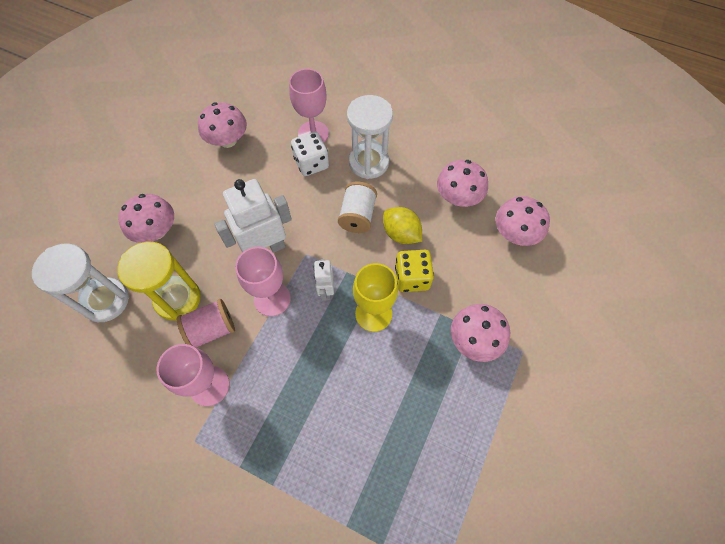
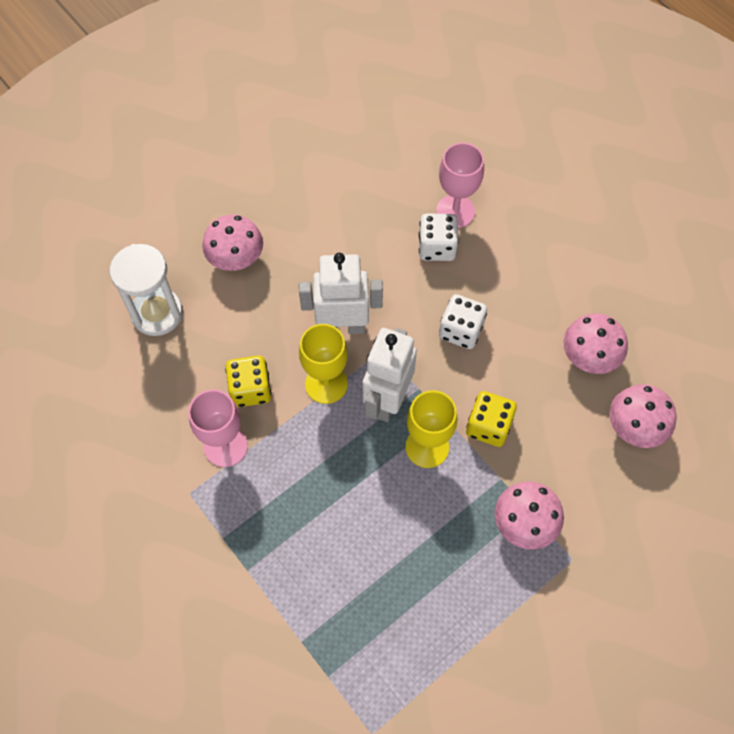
camera: 25 degrees right, 0 degrees up
(178, 299) = (229, 342): yellow hourglass -> none
(211, 329) = (250, 389): pink spool -> yellow dice
(228, 140) = (354, 182): pink mushroom -> none
(272, 299) = (326, 384): pink goblet -> yellow goblet
(326, 290) = (387, 400): white robot -> white robot, size x1.89
(357, 216) = (461, 330): white spool -> white dice
(368, 162) = (503, 272): white hourglass -> none
(401, 234) = (500, 372): yellow lemon -> none

